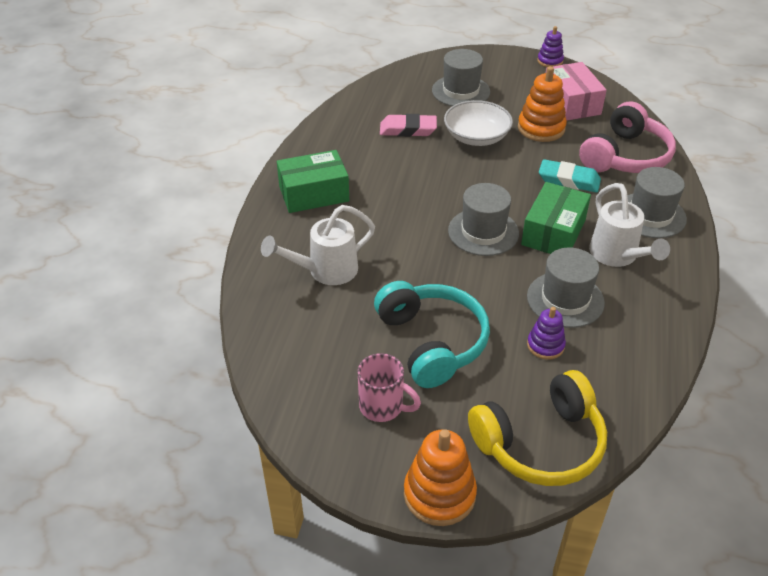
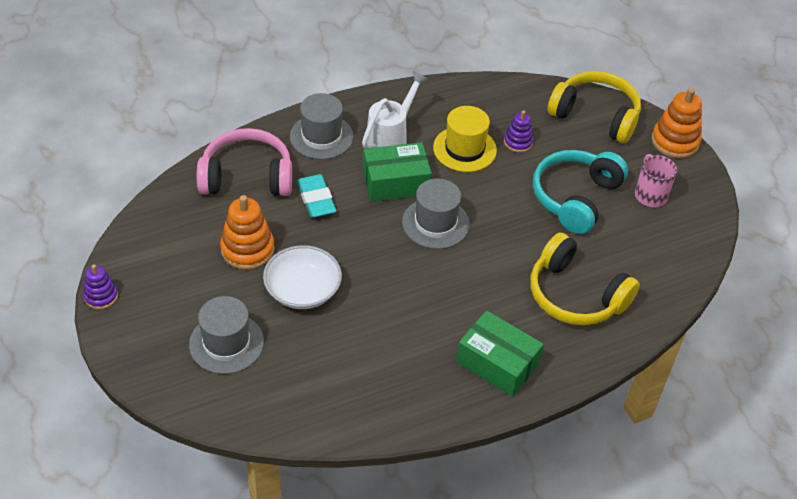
camera: 130 degrees left, 5 degrees up
(325, 271) = (575, 295): white watering can -> yellow headphones
(408, 129) = (335, 349): pink eraser -> none
(565, 299) = (464, 149): grey hat -> yellow hat
(571, 103) = (181, 245): pink box -> none

